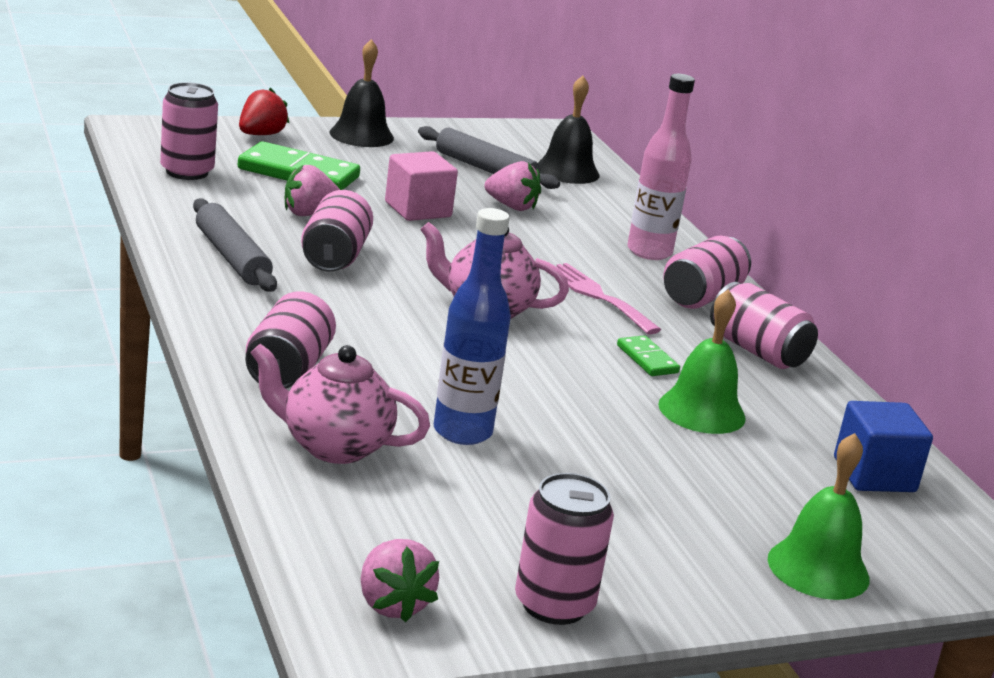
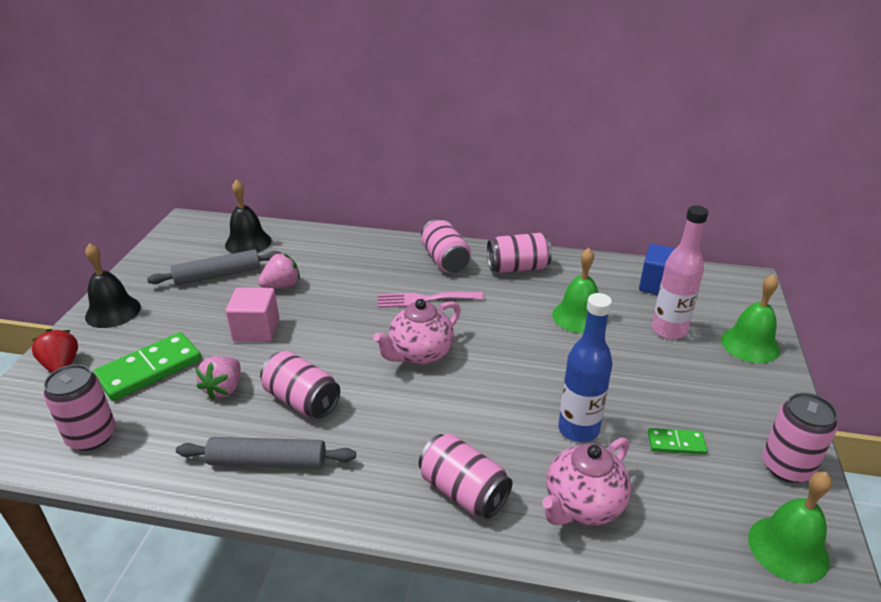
camera: 55 degrees left, 10 degrees up
(392, 604) = (788, 548): pink strawberry -> green bell
(647, 359) = (512, 312): green domino -> green domino (676, 443)
(649, 252) = (379, 256): pink bottle -> pink bottle (668, 330)

